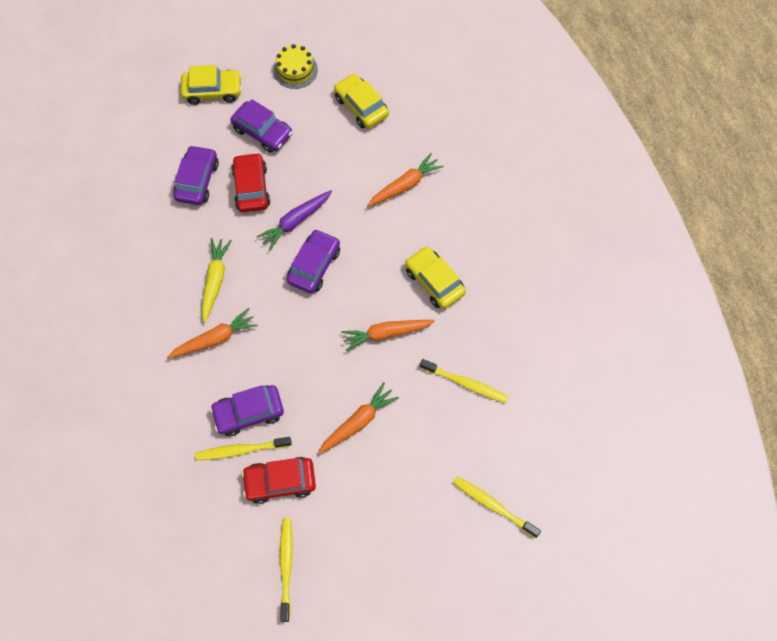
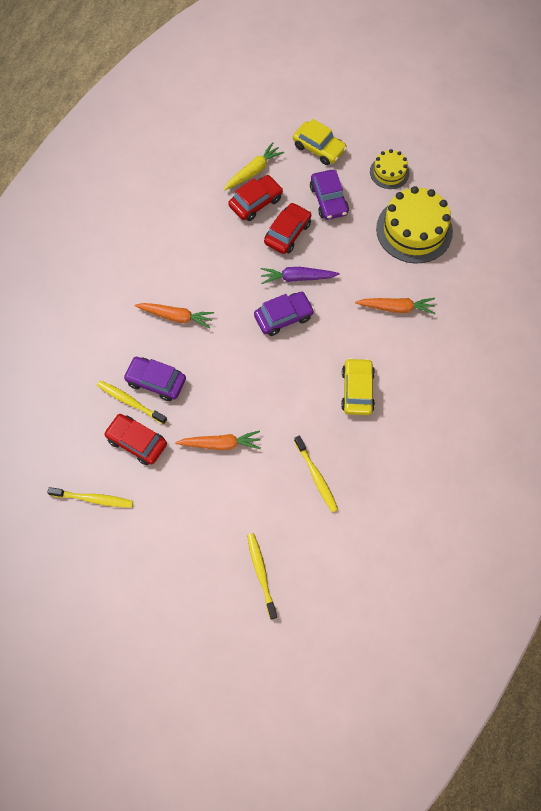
camera: 40 degrees right, 0 degrees up
(197, 180) = (255, 202): purple car -> red car
(215, 280) = (209, 278): yellow carrot -> yellow carrot (253, 171)
(286, 566) = (93, 499): yellow toothbrush -> yellow toothbrush turned 60 degrees clockwise
(361, 106) = (414, 230): yellow car -> yellow cake
(386, 334) = (291, 400): orange carrot -> none

